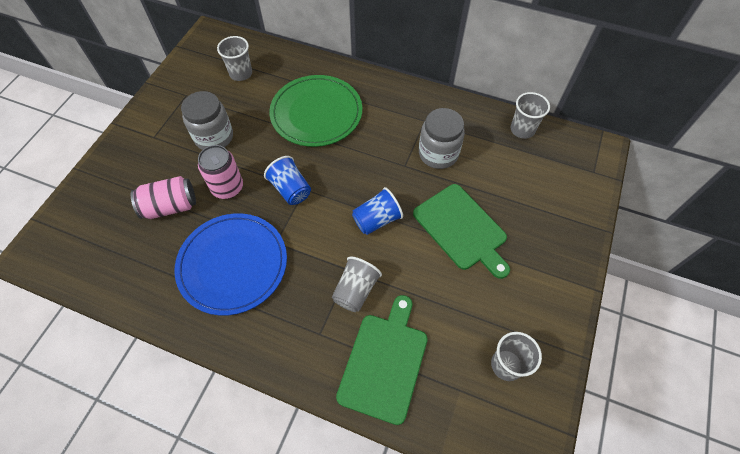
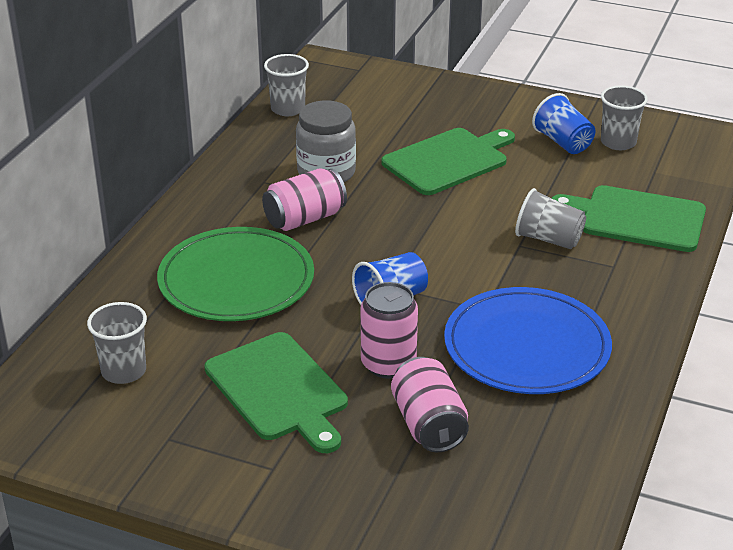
camera: 90 degrees left, 25 degrees down
(214, 137) = (279, 390): grey jar -> green cutting board
(377, 220) = (440, 223): blue cup -> blue cup (563, 142)
(381, 143) = (305, 219): none -> pink can

